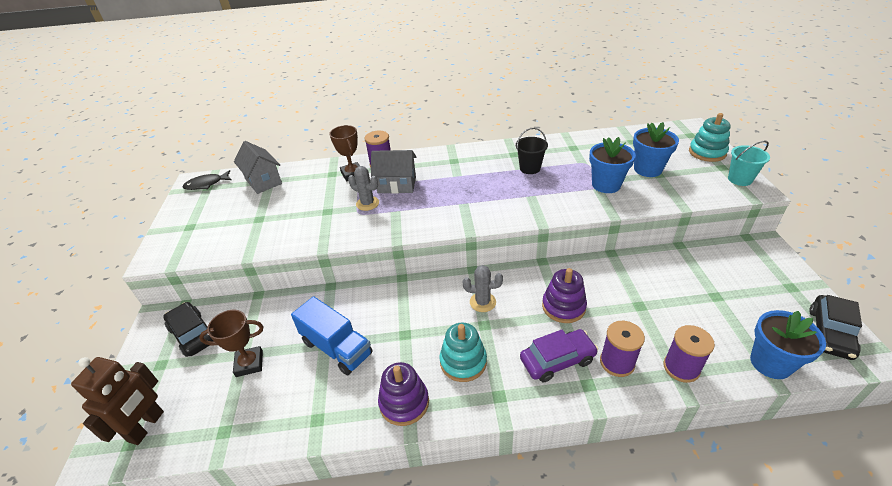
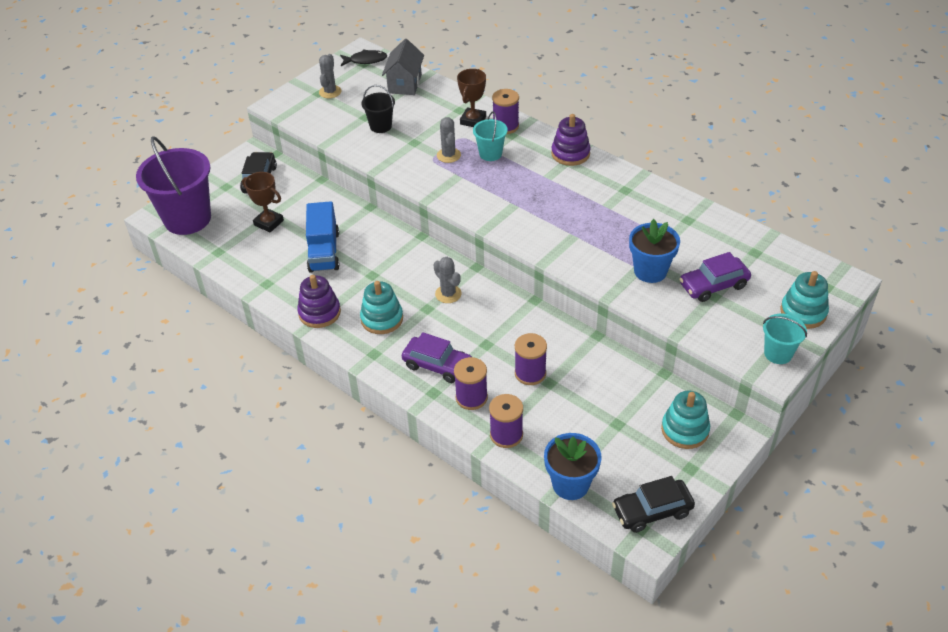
camera: 45 degrees right, 5 degrees up
(146, 426) = (187, 219): brown robot -> purple bucket
(200, 220) = (330, 92): none -> grey cactus
(206, 184) = (366, 60): black fish -> black fish turned 150 degrees clockwise
(397, 185) = (490, 154): grey house -> turquoise bucket
(530, 168) = (615, 212): black bucket -> black bucket (380, 126)
(563, 306) = (496, 340): purple stacking toy -> purple stacking toy (570, 154)
(619, 310) = (530, 373): none -> purple spool
(648, 169) = (713, 285): blue flower pot -> purple car
(747, 267) = (685, 430): none -> turquoise stacking toy

